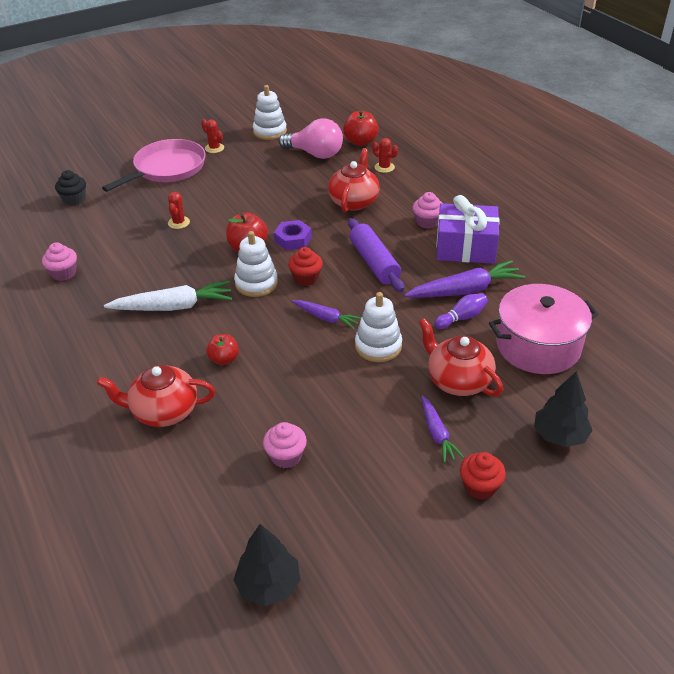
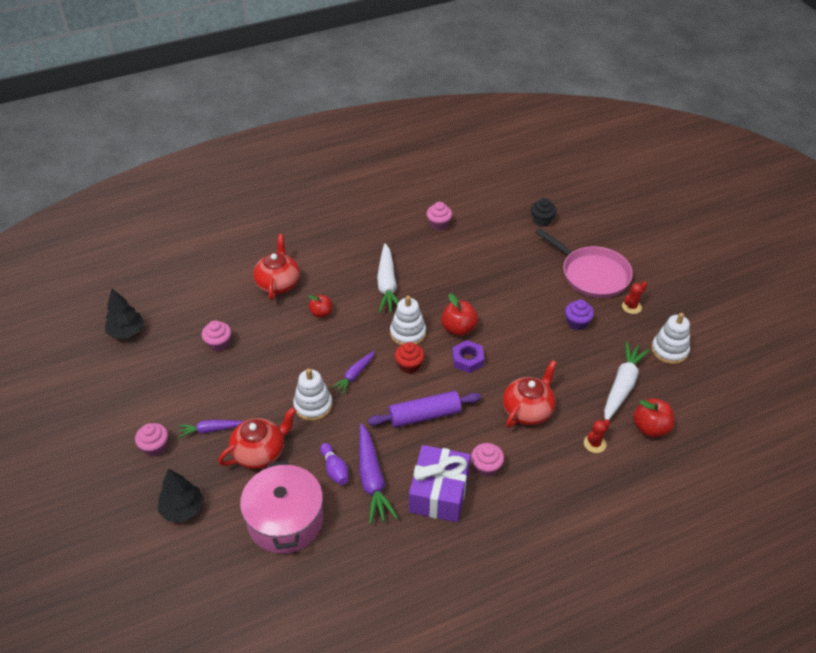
camera: 95 degrees right, 5 degrees up
(179, 222) = (501, 285): red cactus -> none
(236, 176) = (577, 323): none -> purple cupcake
(315, 154) = (622, 386): pink light bulb -> white carrot
(354, 201) = (528, 410): red teapot -> red teapot turned 75 degrees counterclockwise
(480, 487) = (155, 447): red cupcake -> pink cupcake

